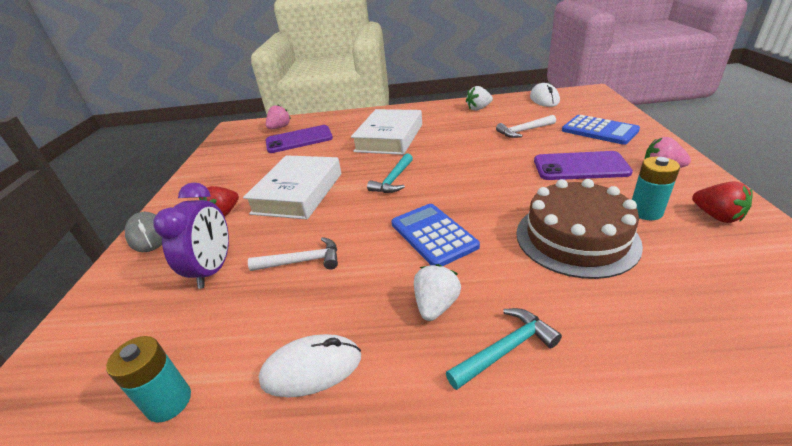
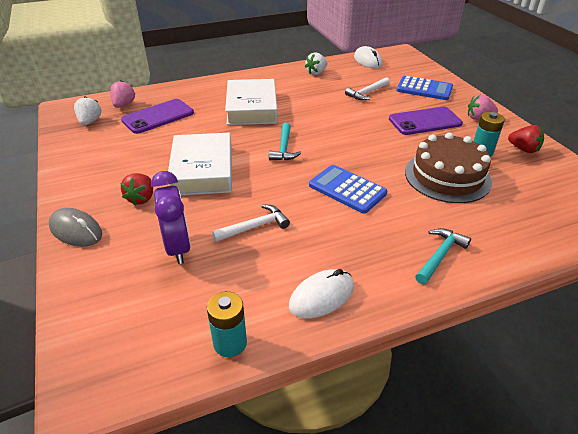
camera: 25 degrees left, 5 degrees up
(436, 305) = (380, 238): white strawberry -> white strawberry (90, 122)

